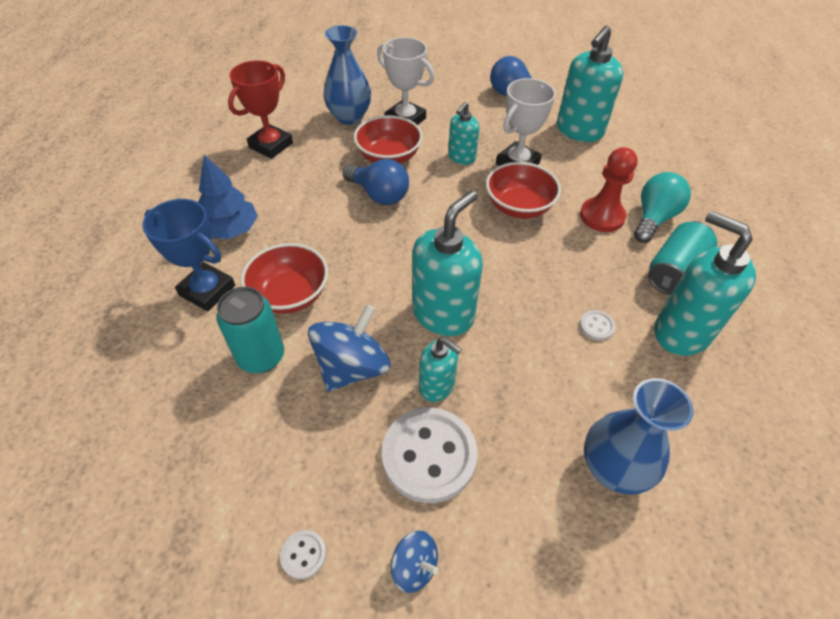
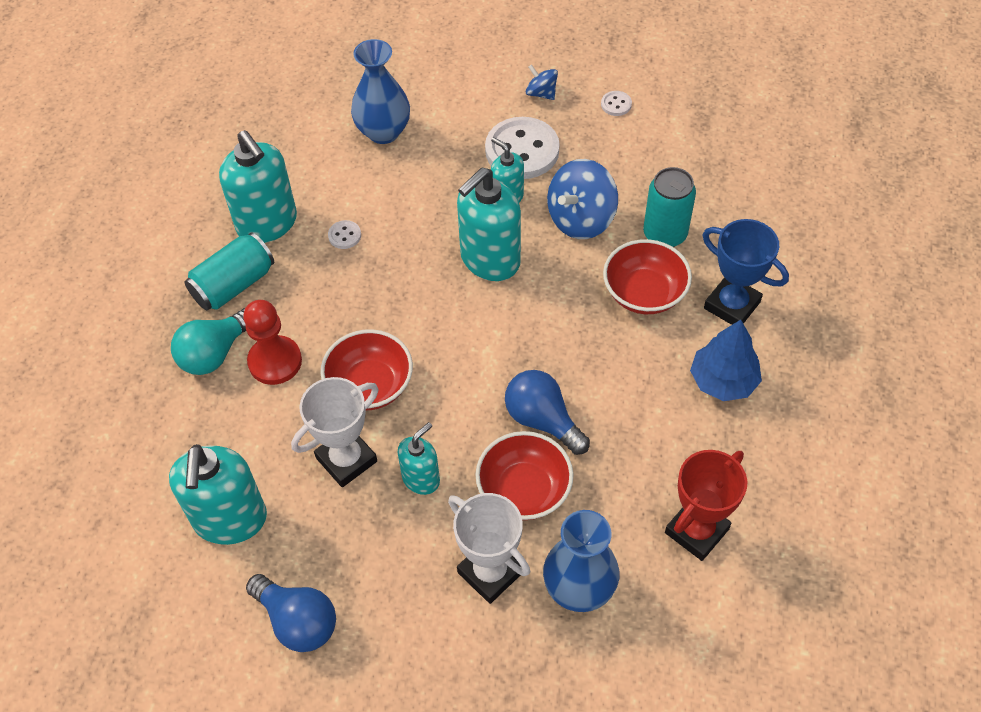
camera: 170 degrees left, 5 degrees up
(579, 131) = (230, 519): turquoise soap dispenser -> turquoise soap dispenser turned 135 degrees clockwise

